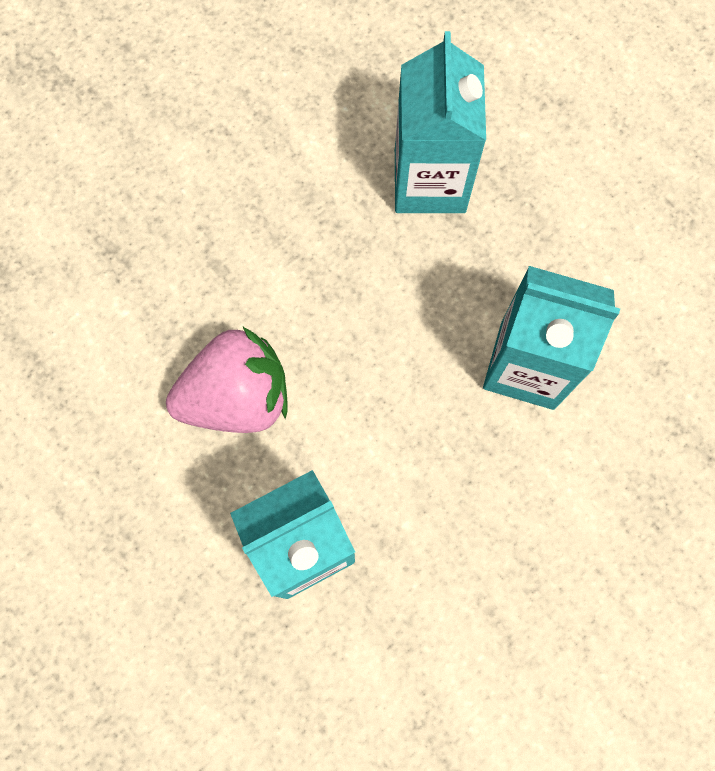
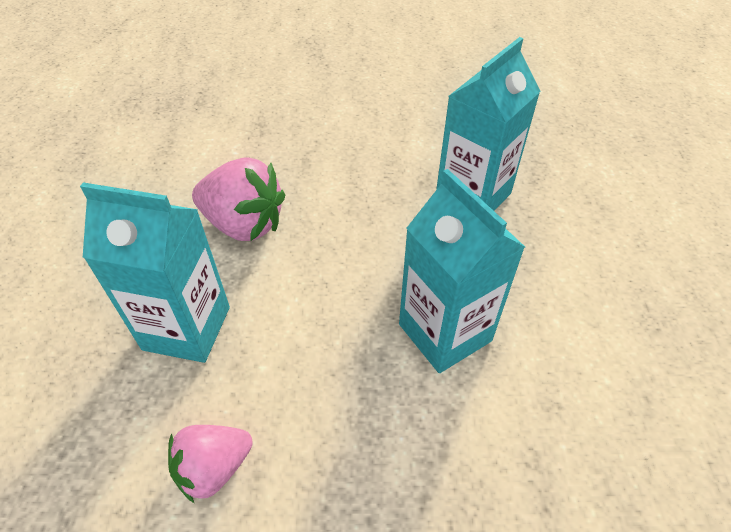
camera: 40 degrees right, 25 degrees down
(453, 634) = (214, 468): none -> pink strawberry

